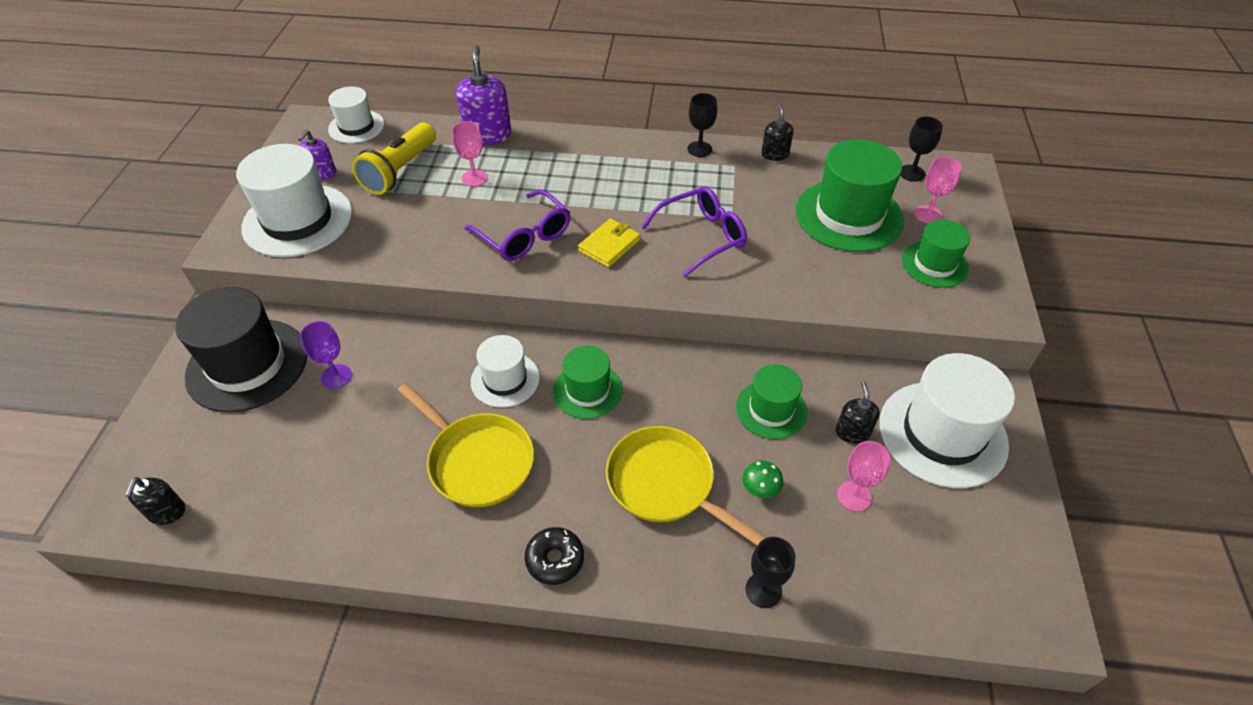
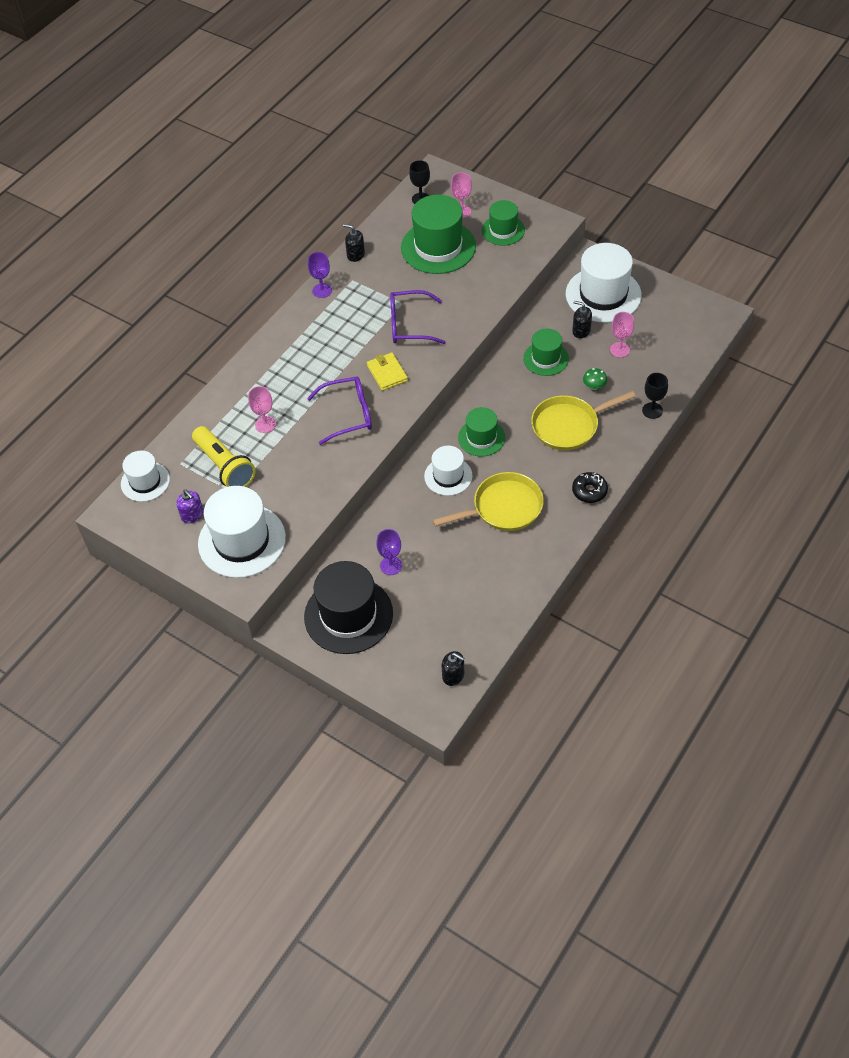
camera: 60 degrees left, 5 degrees up
(487, 135) = (218, 402): purple soap dispenser -> none
(699, 149) = (322, 290): black goblet -> purple goblet
(701, 237) = (410, 325): purple glasses -> purple glasses turned 90 degrees counterclockwise

